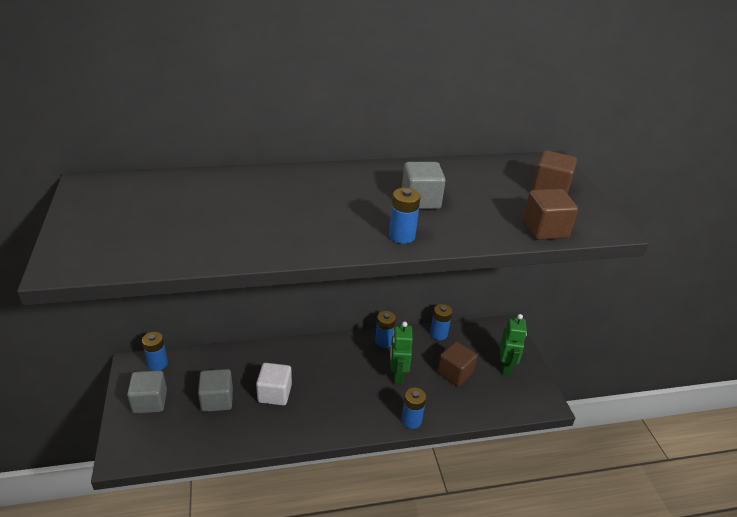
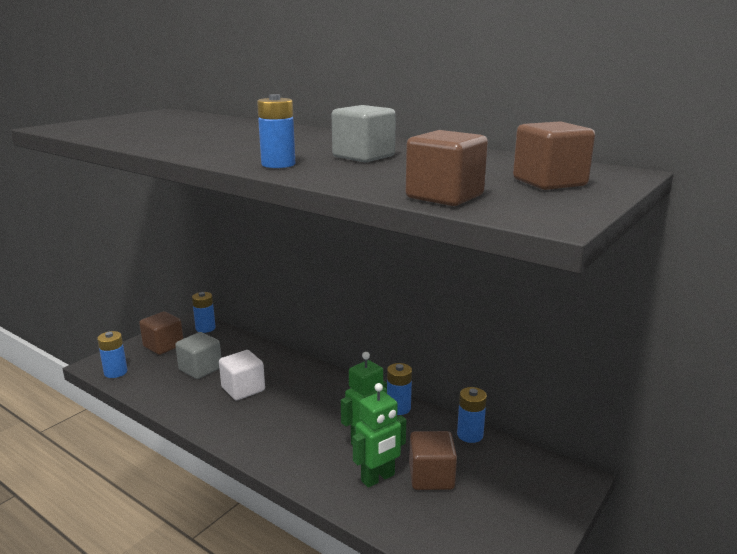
camera: 50 degrees right, 15 degrees down
(150, 401) = (163, 346): grey cube -> brown cube
(411, 420) = (316, 483): blue battery -> blue battery (115, 372)
(506, 367) = (508, 512): green robot -> green robot (378, 478)

